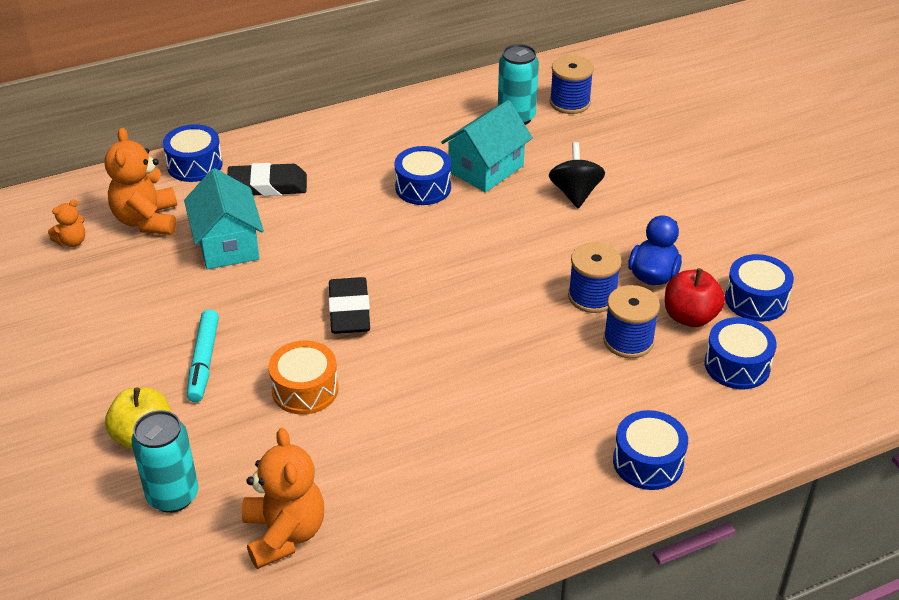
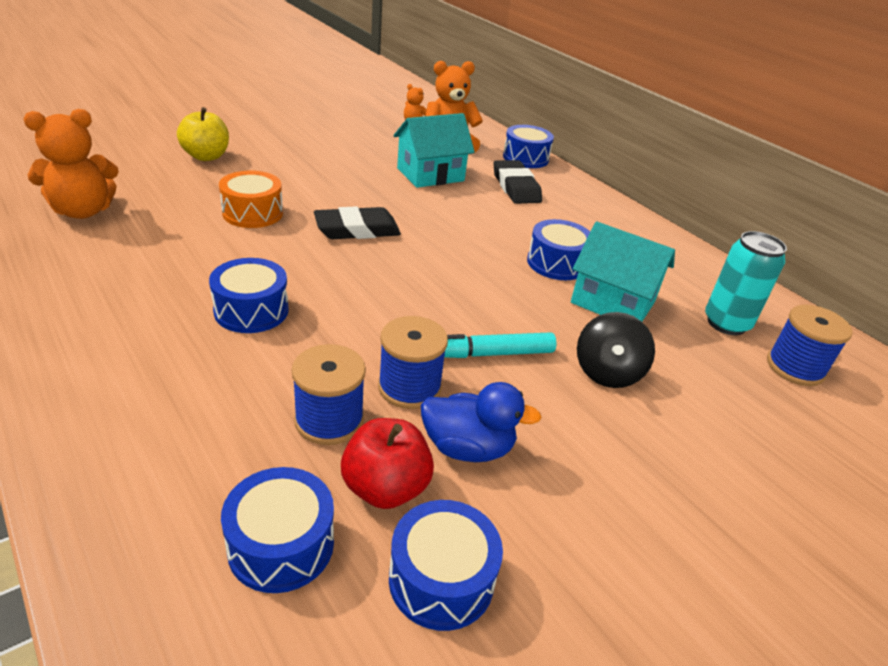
camera: 75 degrees right, 5 degrees down
(173, 496) = (142, 169): turquoise can -> none
(204, 361) = (288, 172): turquoise marker -> turquoise marker (489, 354)
(575, 193) = (607, 372): black spinning top -> black spinning top turned 120 degrees clockwise
(648, 462) = (100, 436): blue drum -> blue drum (251, 310)

